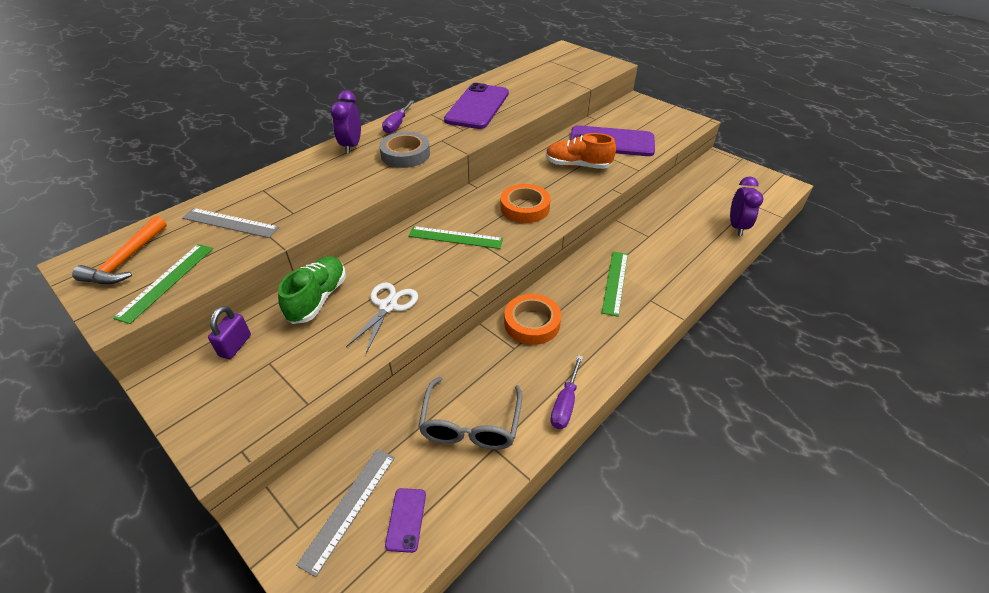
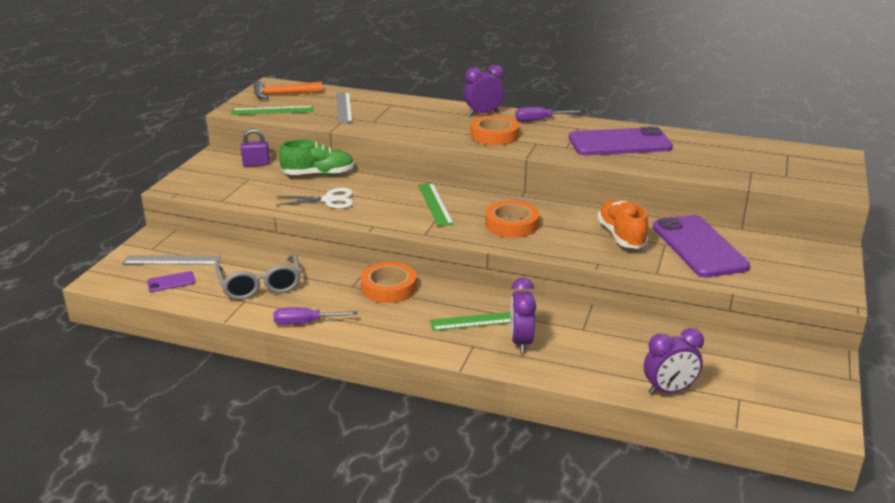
camera: 65 degrees right, 15 degrees down
(405, 154) = (494, 135): grey tape -> orange tape
(470, 425) = (260, 286): grey glasses -> grey glasses turned 90 degrees counterclockwise
(655, 272) = (521, 342): none -> purple clock

